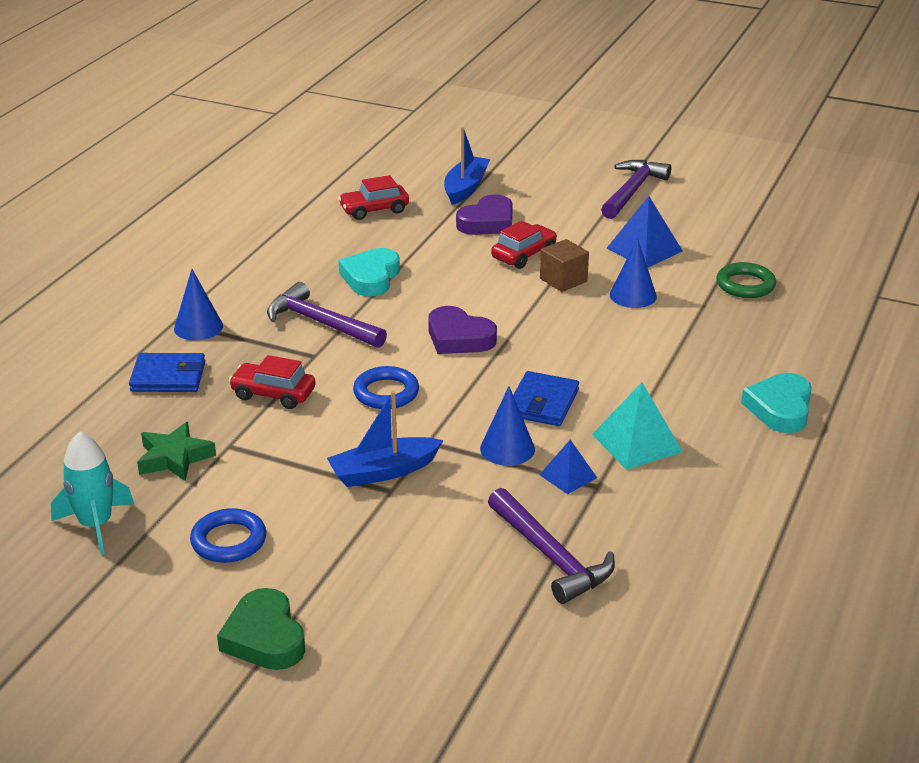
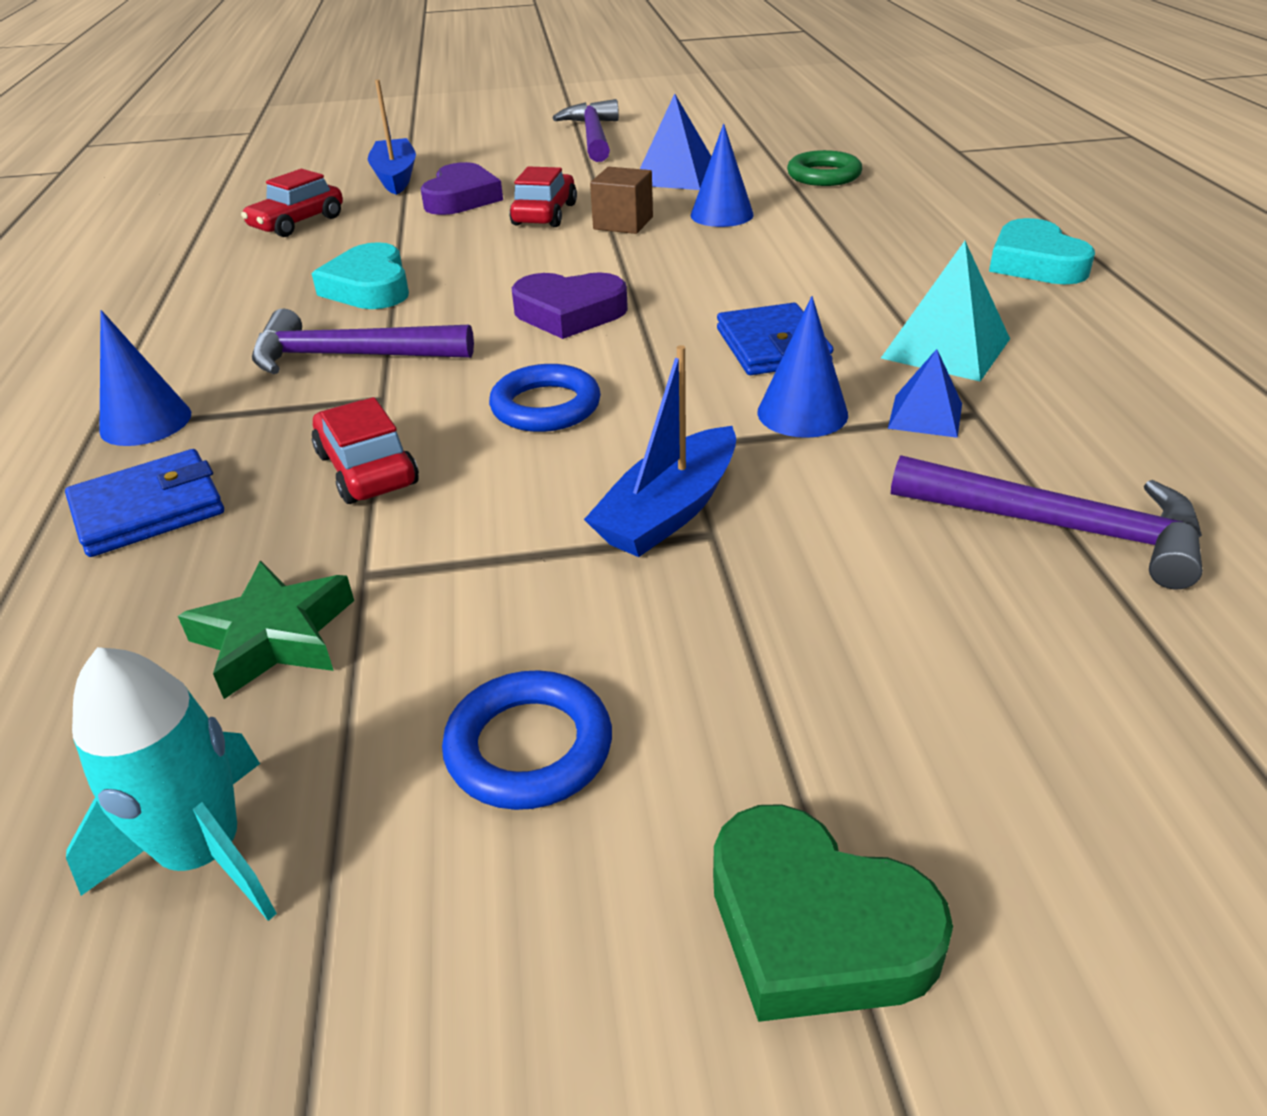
camera: 30 degrees left, 5 degrees up
(273, 394) = (367, 469): red car -> red car turned 75 degrees clockwise

